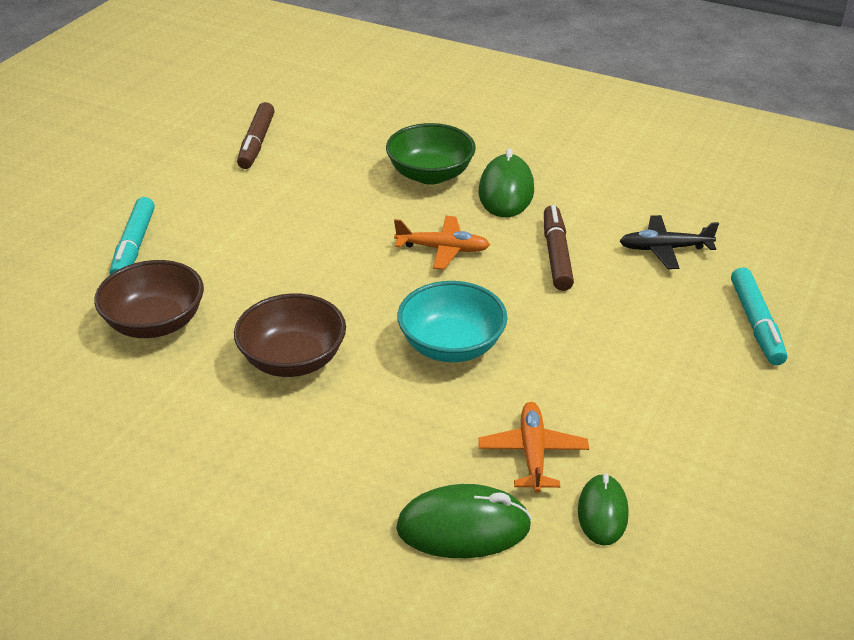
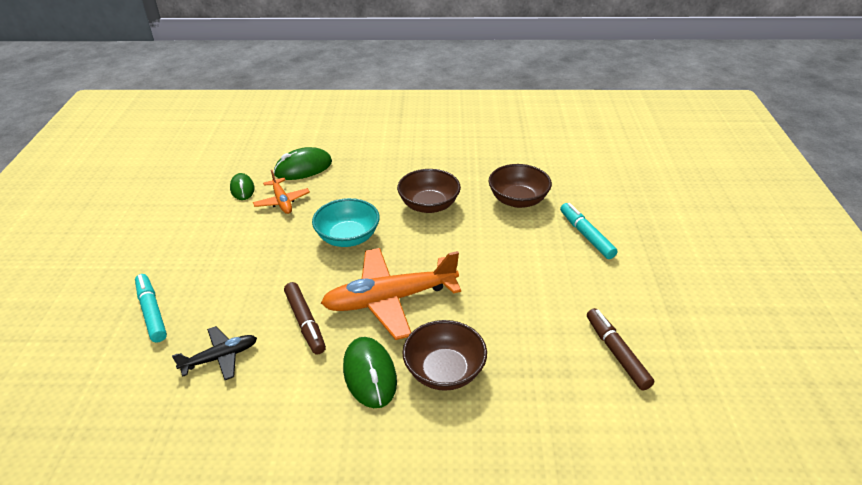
camera: 155 degrees right, 0 degrees up
(430, 174) = (444, 371): green bowl -> brown bowl
(443, 249) = (390, 299): orange plane -> orange plane, size x1.91

